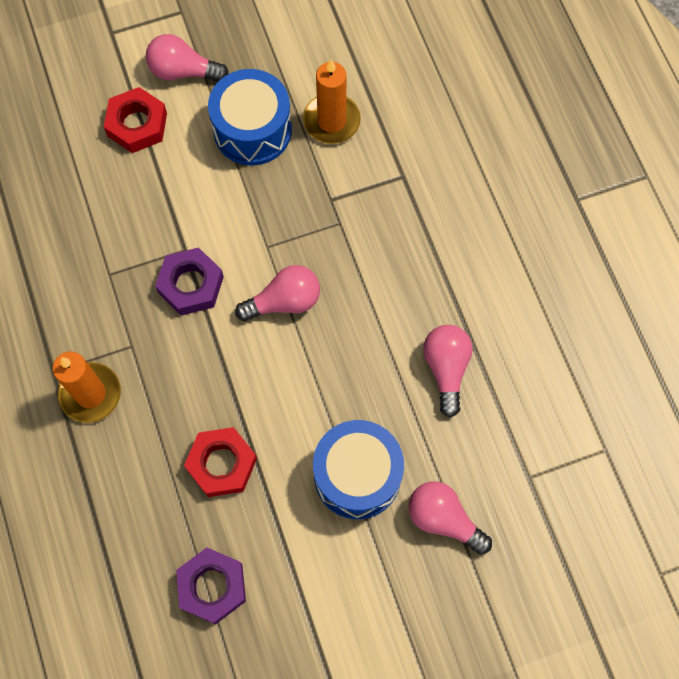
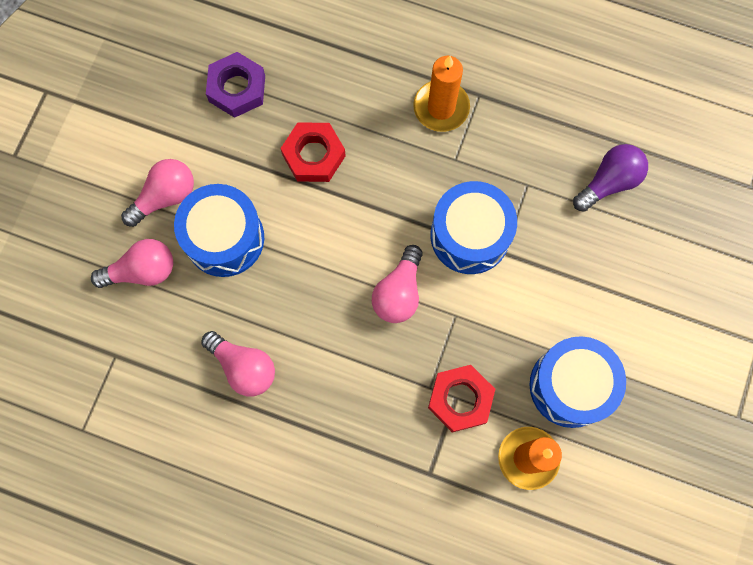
camera: 130 degrees right, 5 degrees up
(57, 216) = (609, 182): none -> purple light bulb
(137, 124) = (648, 299): red nut -> red nut (460, 399)
(183, 71) = (673, 373): pink light bulb -> pink light bulb (165, 197)
(190, 285) = (470, 235): purple nut -> blue drum

